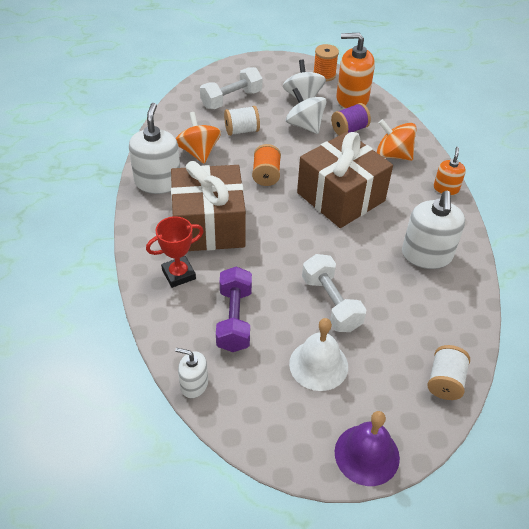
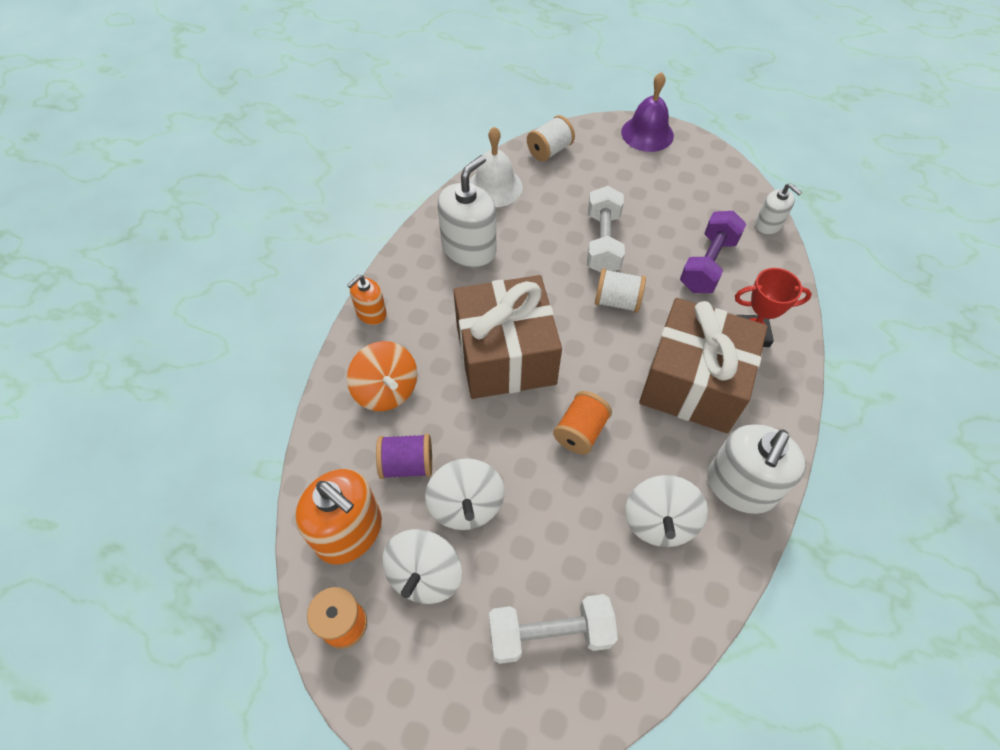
camera: 150 degrees left, 10 degrees up
(198, 152) = (659, 521): orange spinning top -> white spinning top
(242, 130) = (571, 540): white spool -> white spool (617, 301)
(318, 365) = (648, 199): white bell -> white bell (494, 187)

